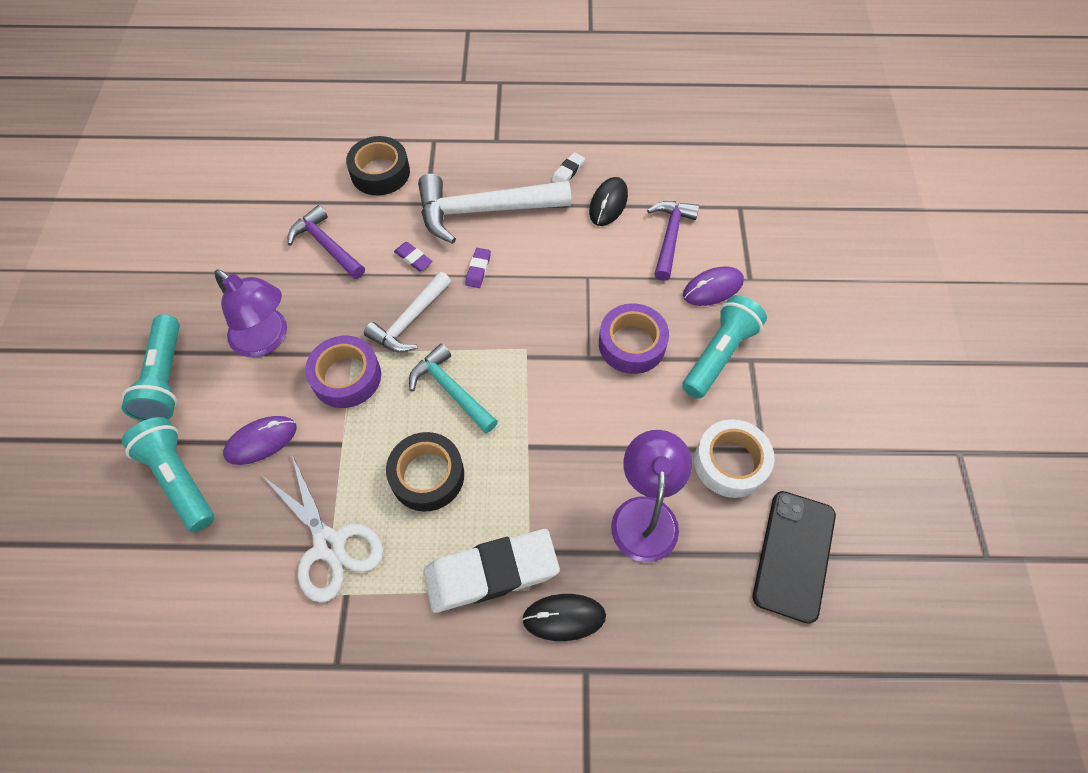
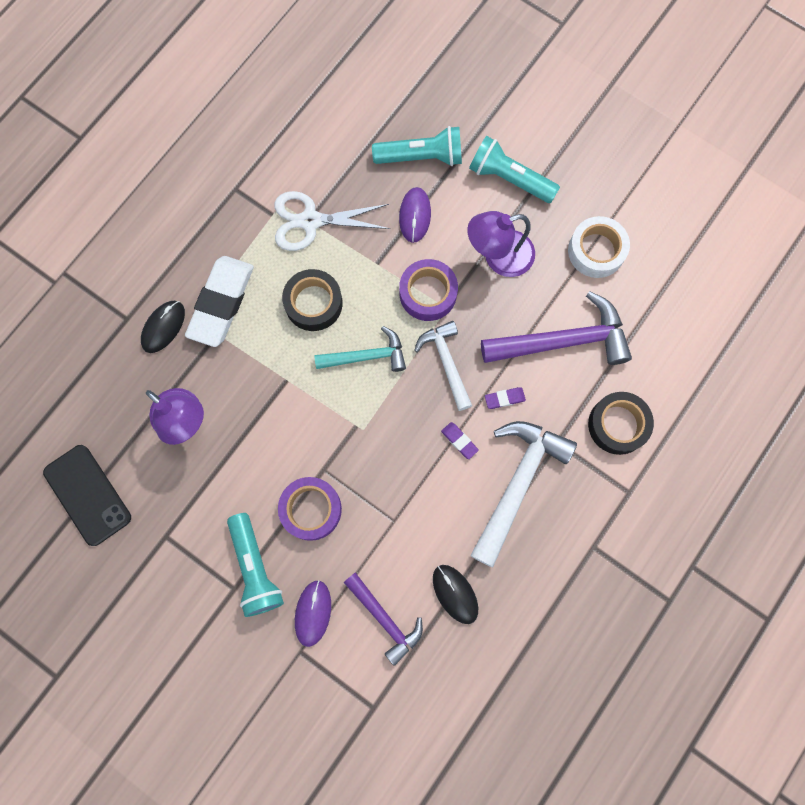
camera: 125 degrees right, 15 degrees up
(327, 245) = (562, 341): purple hammer -> purple hammer, size x1.63
(568, 171) = (514, 585): white eraser -> none
(730, 462) = (173, 506): white tape -> white tape (596, 251)

